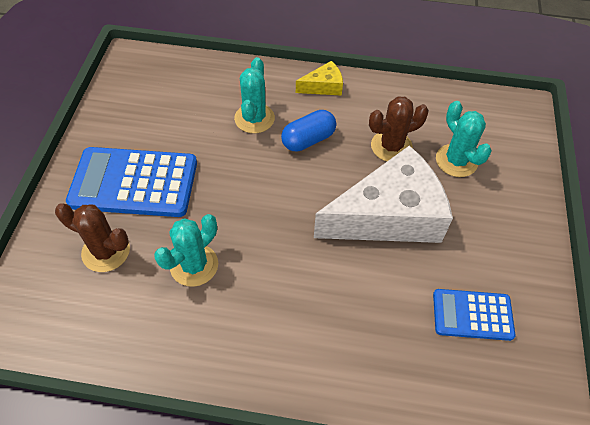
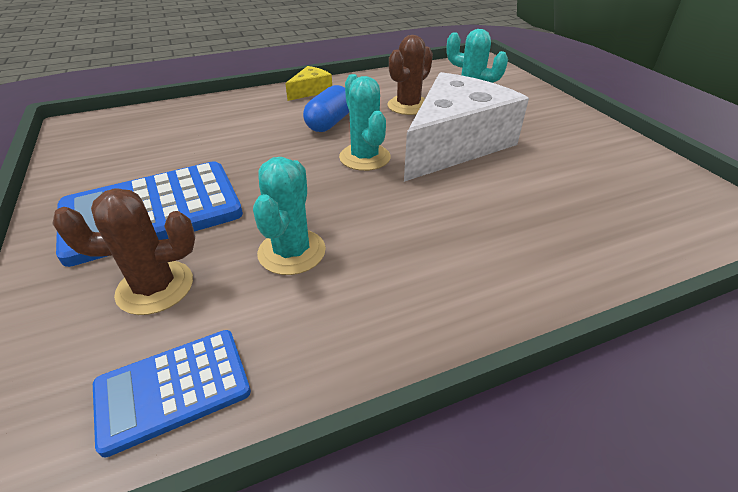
camera: 30 degrees left, 15 degrees down
(254, 118) = (261, 125): turquoise cactus -> turquoise cactus (364, 157)
(472, 315) = (599, 177): blue calculator -> blue calculator (173, 389)

